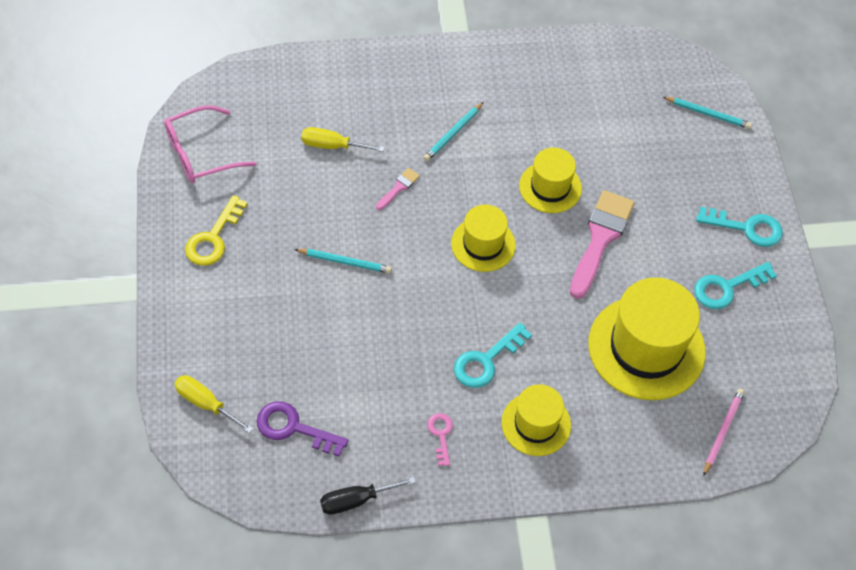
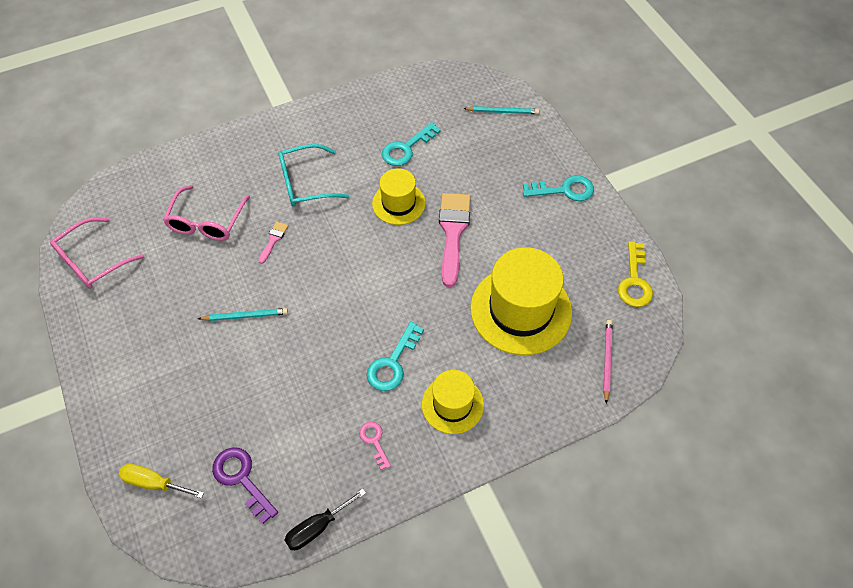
camera: 15 degrees left, 0 degrees up
(213, 238) = (123, 330): yellow key -> yellow key (634, 281)
(293, 428) = (241, 479): purple key -> purple key turned 45 degrees clockwise
(332, 146) = (206, 222): yellow screwdriver -> pink glasses
(453, 133) = (305, 183): turquoise pencil -> turquoise glasses
(483, 244) = (359, 266): yellow hat -> none
(727, 287) = (566, 241): turquoise key -> turquoise key (406, 148)

